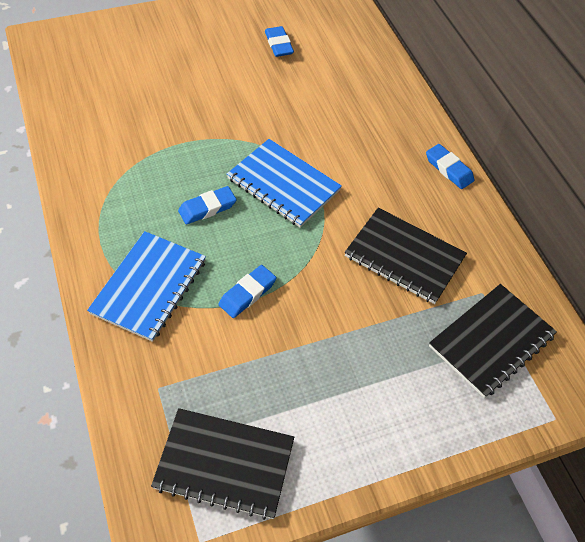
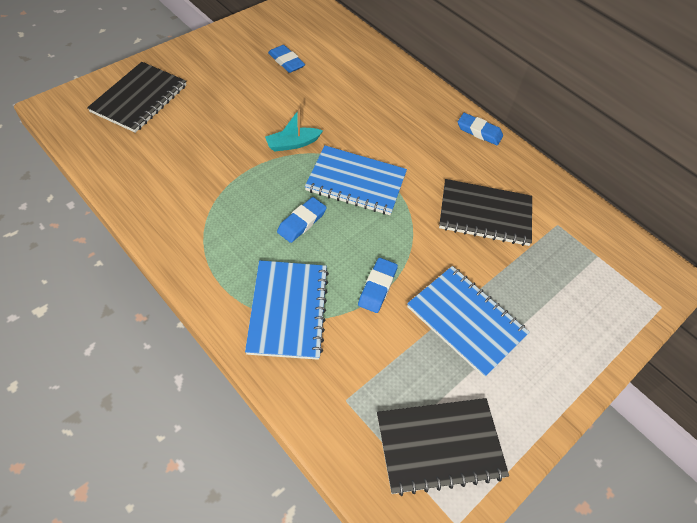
camera: 25 degrees left, 0 degrees up
(240, 129) = (292, 144): none -> turquoise boat
(320, 357) = (466, 321): none -> blue notebook
(491, 341) = (585, 261): black notebook -> black notebook (139, 99)

